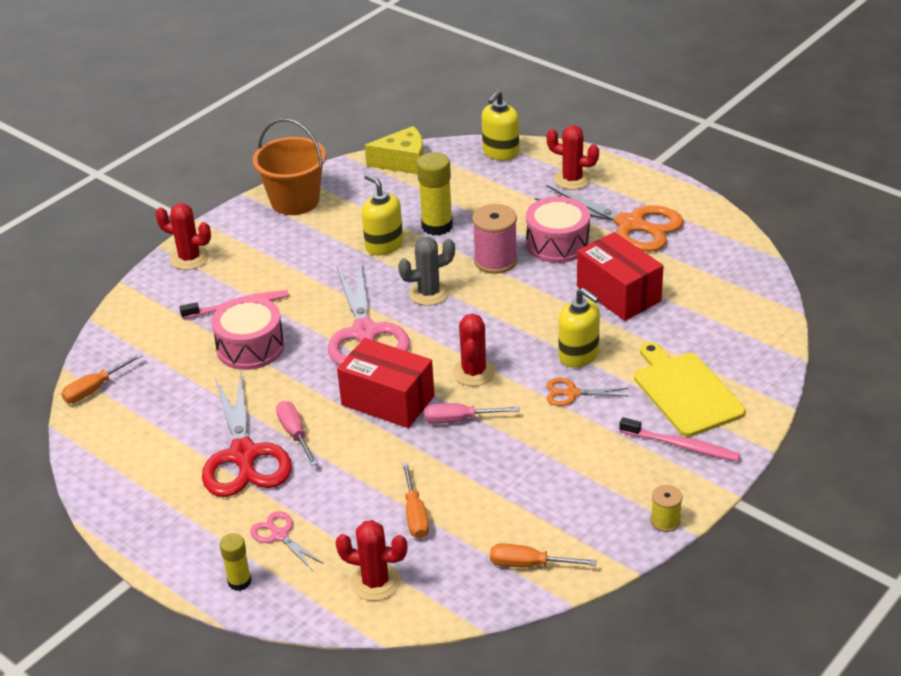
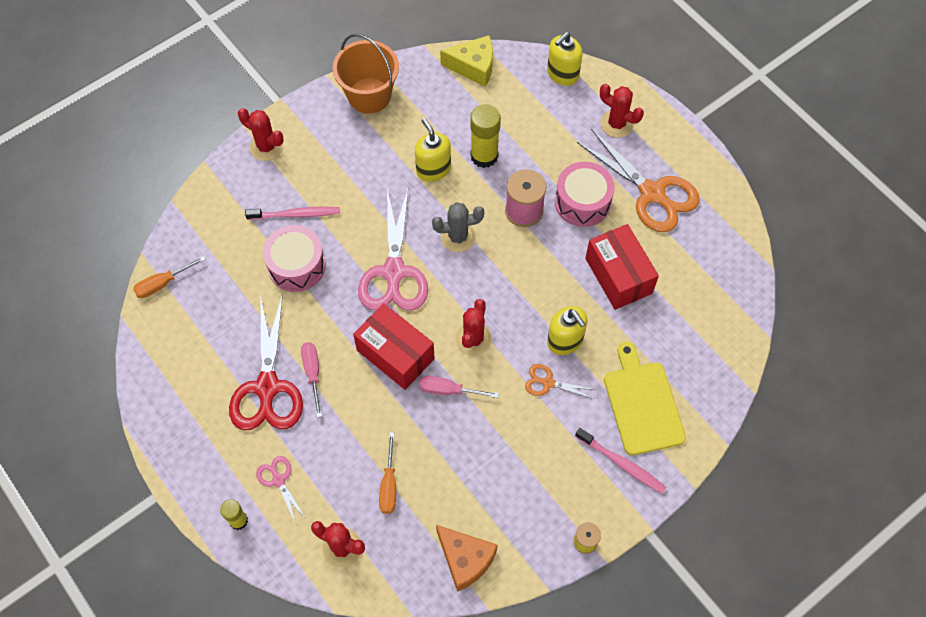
camera: 10 degrees right, 25 degrees up
(529, 564) = (465, 560): orange screwdriver -> orange cheese

